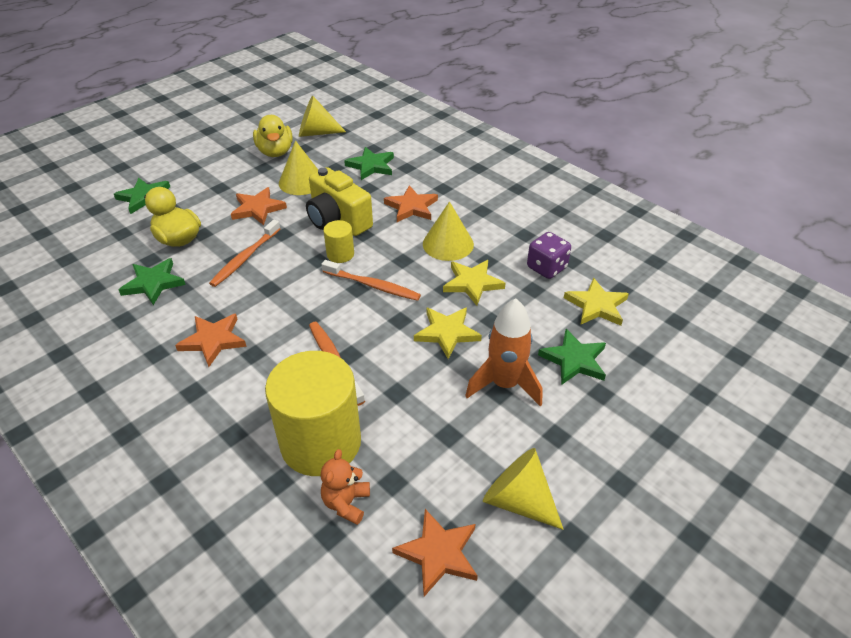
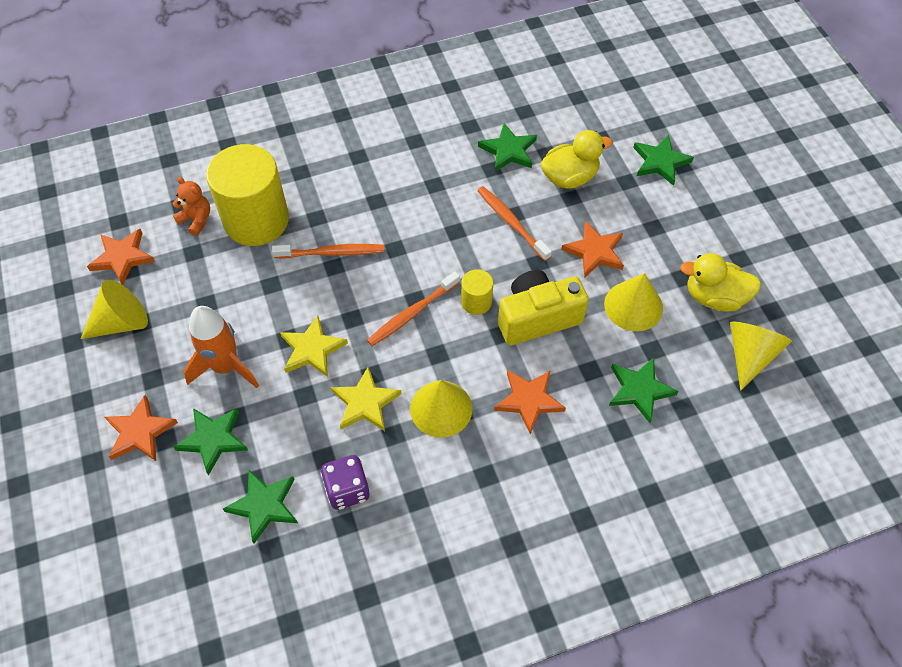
camera: 115 degrees right, 15 degrees up
(213, 340) = (408, 178): orange star -> orange star (140, 432)
(596, 306) = (264, 505): yellow star -> green star

